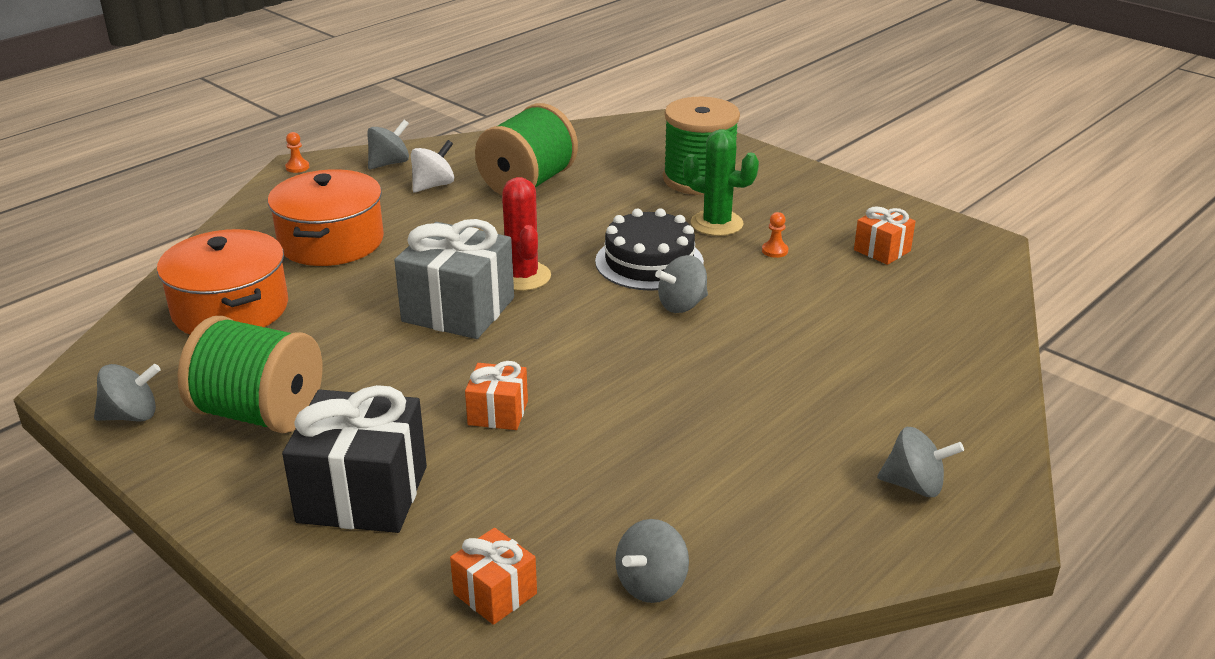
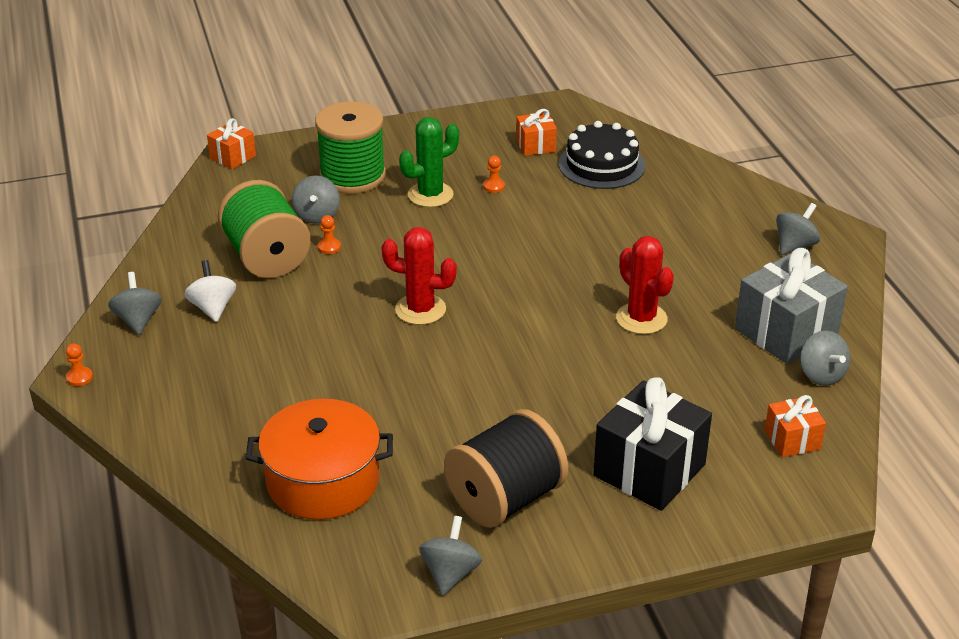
camera: 60 degrees left, 5 degrees up
(259, 413) = (505, 499): green spool -> black spool
(331, 241) = (257, 393): orange pot -> none
(458, 310) = (441, 356): grey gift -> grey gift (786, 332)
(498, 413) = (598, 379): orange gift -> orange gift (233, 157)
(574, 204) = (329, 247): none -> orange pawn
(635, 410) = (641, 319): none -> red cactus
(649, 262) = (456, 244): black cake -> black cake (601, 165)
(682, 305) = (529, 252): grey spinning top -> grey spinning top (317, 215)

